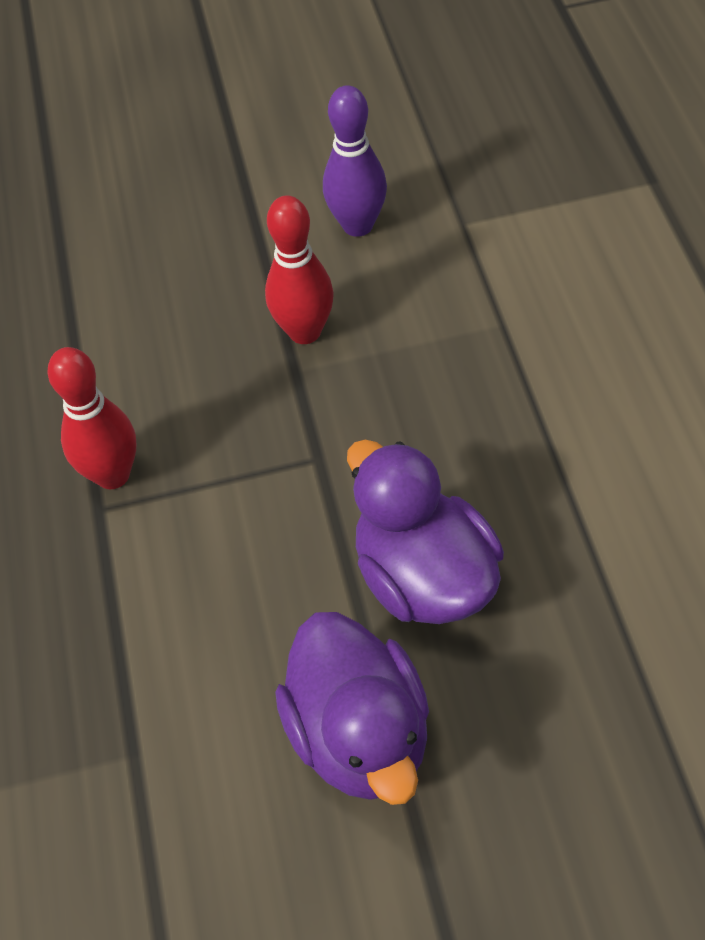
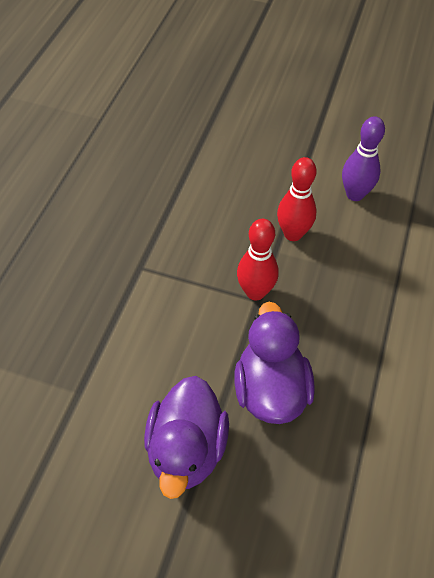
camera: 25 degrees right, 0 degrees up
(112, 475) = (157, 254): red bowling pin -> red bowling pin (255, 292)

